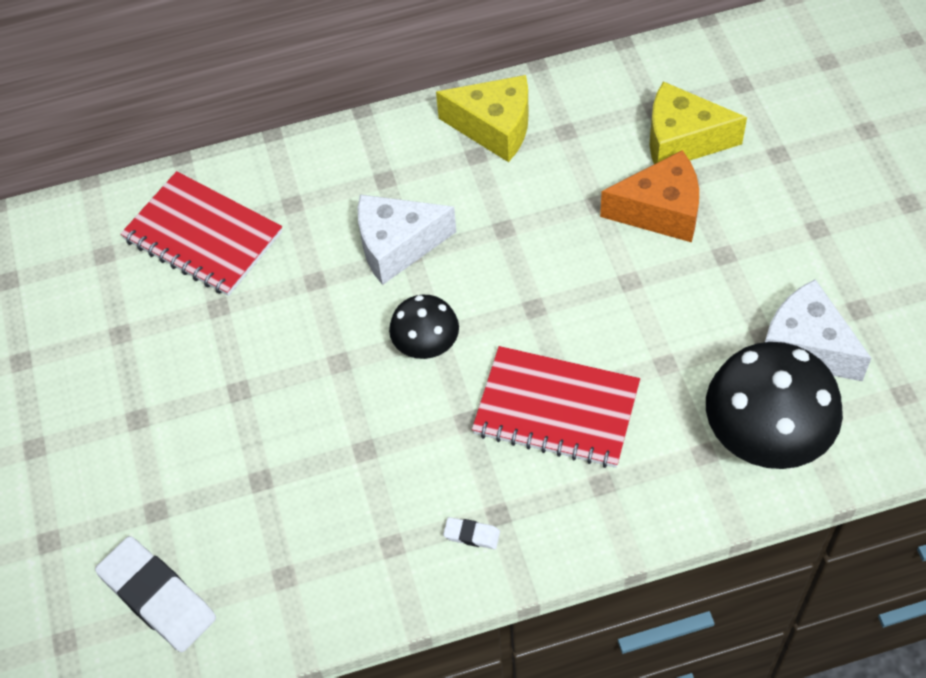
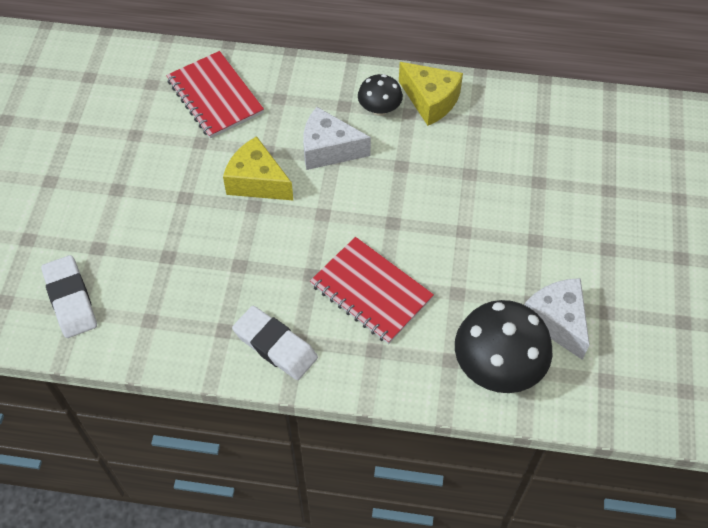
camera: 20 degrees right, 0 degrees up
(426, 344) = (313, 217): black mushroom -> black mushroom (379, 109)
(471, 535) = (275, 345): white eraser -> white eraser, size x2.28
(660, 211) = (508, 195): orange cheese -> none
(682, 140) = (548, 156): yellow cheese -> yellow cheese (257, 181)

